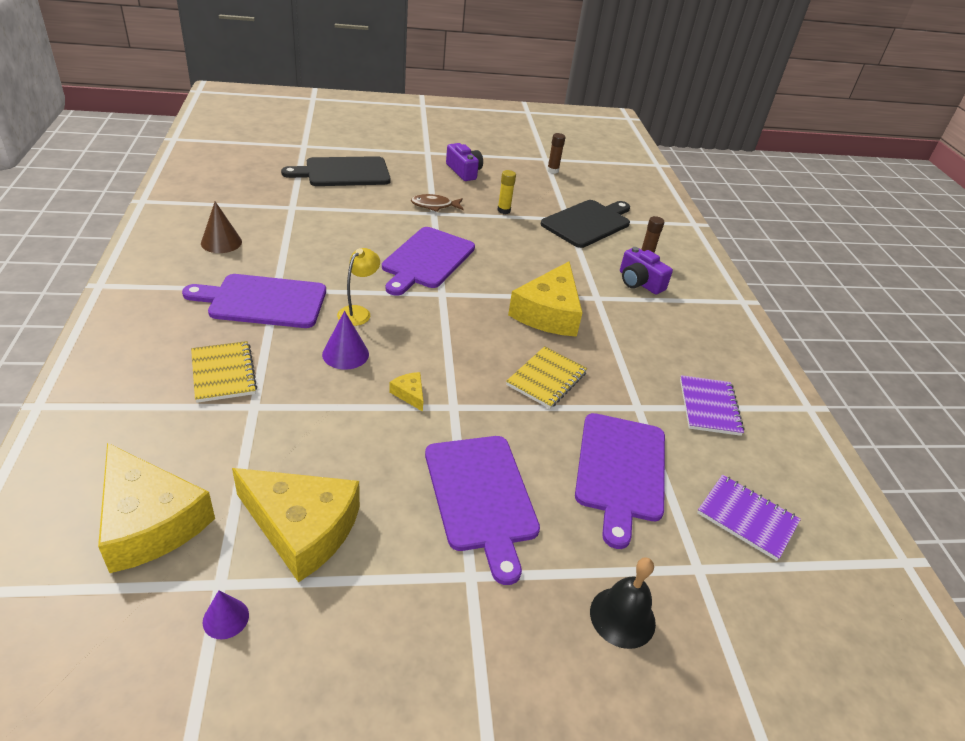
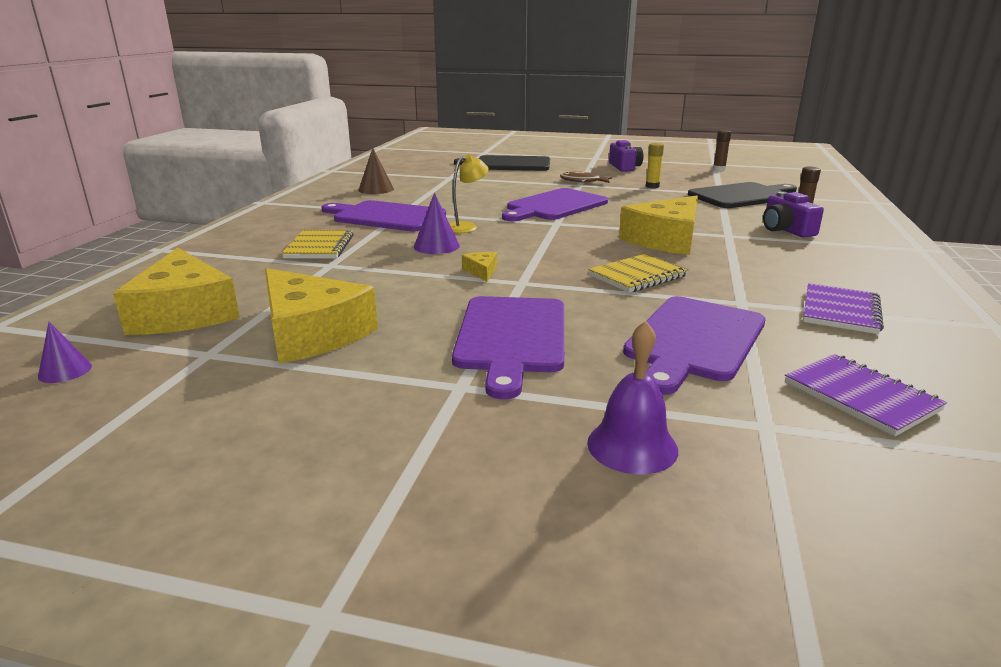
camera: 25 degrees right, 15 degrees down
(226, 618) = (193, 374): purple cone -> purple cone (65, 371)
(622, 617) = (632, 446): black bell -> purple bell

